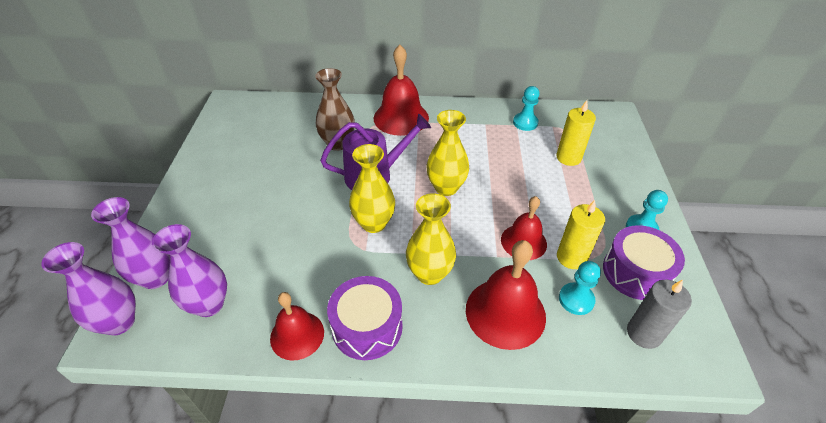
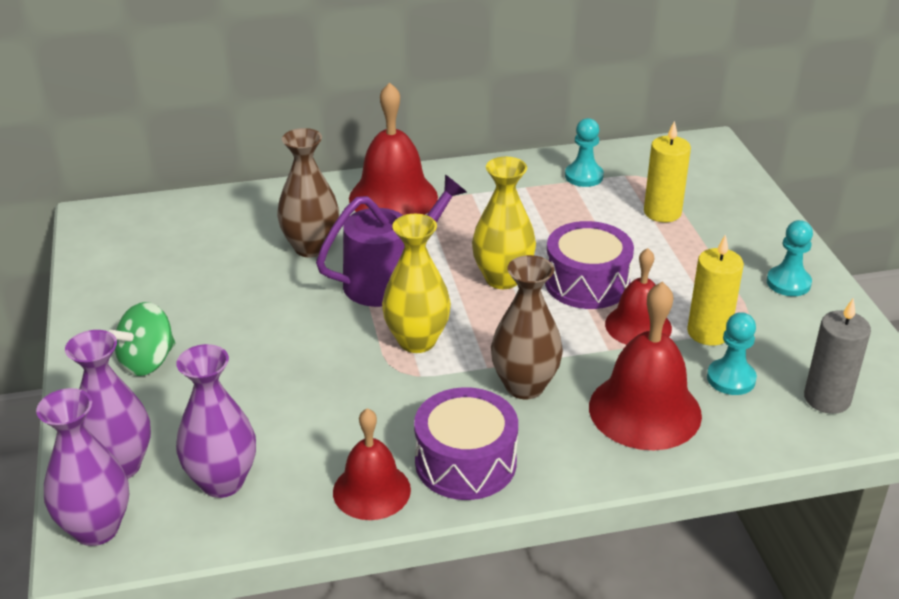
camera: 15 degrees left, 10 degrees down
(208, 205) = (147, 361): none -> green spinning top
(429, 274) = (524, 386): yellow vase -> brown vase
(636, 272) = (797, 334): purple drum -> purple drum (587, 283)

